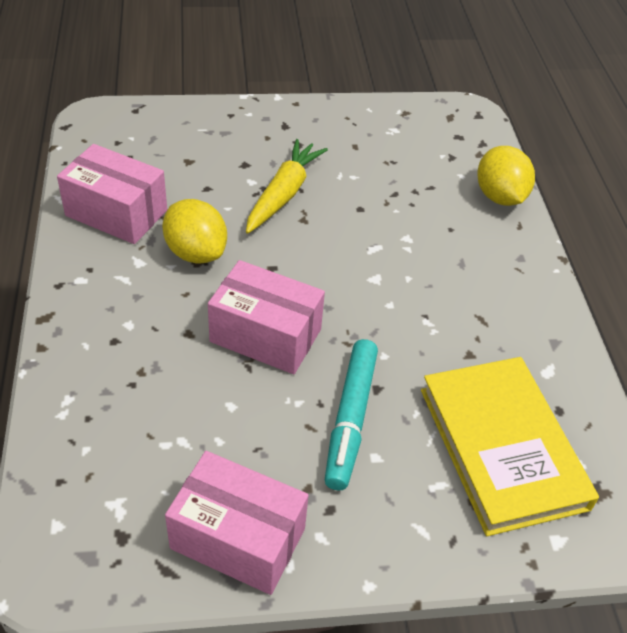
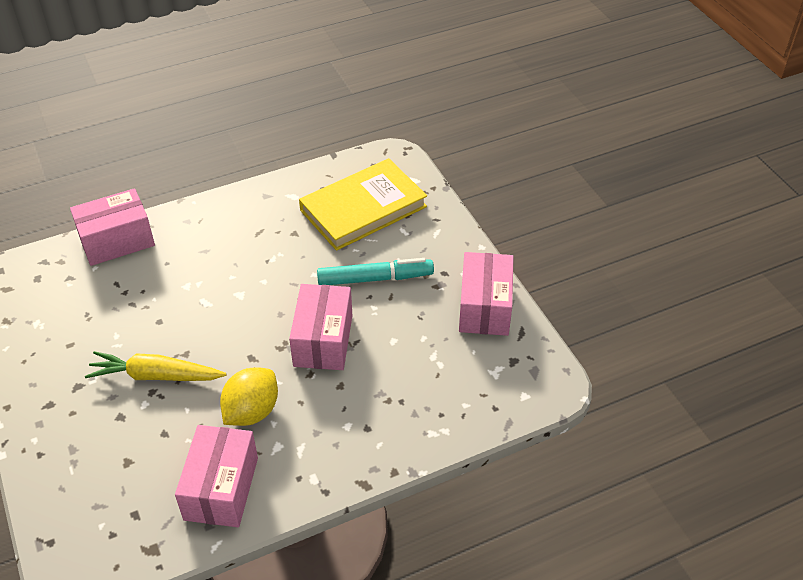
camera: 105 degrees left, 0 degrees up
(499, 197) = (117, 241): yellow lemon -> pink box

